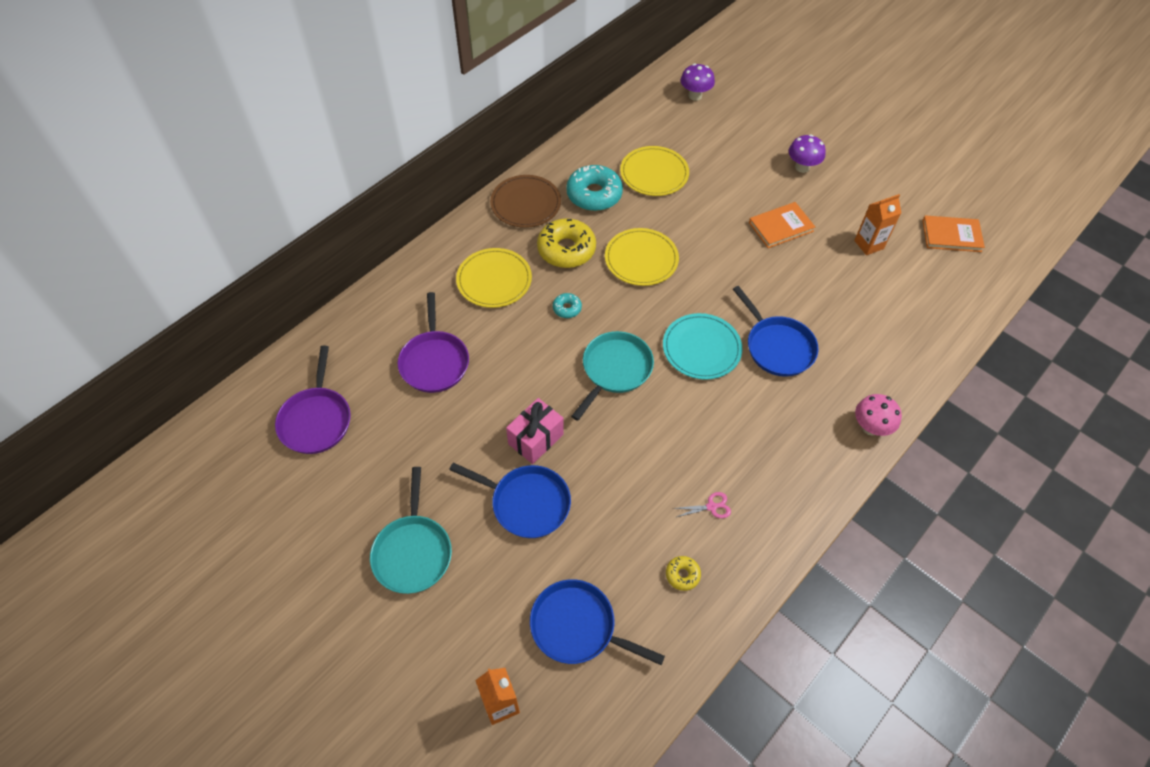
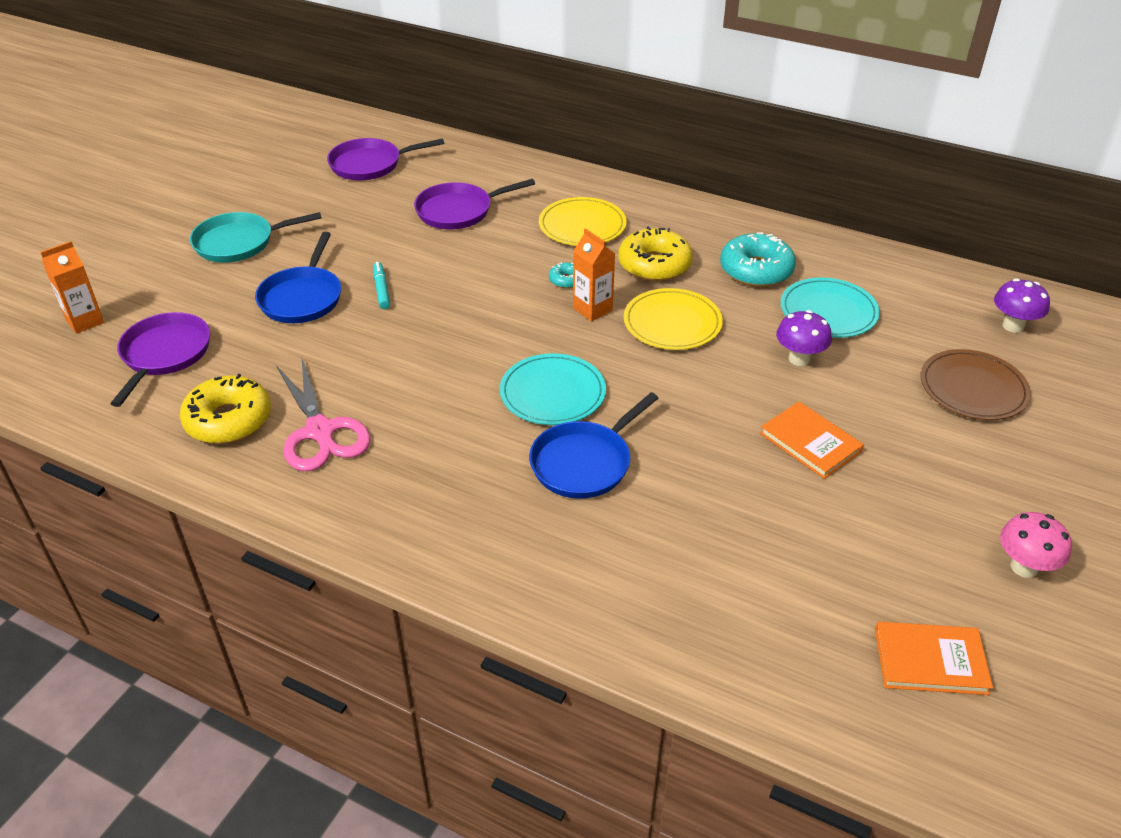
camera: 75 degrees right, 15 degrees down
(525, 203) = (707, 225): brown plate -> brown plate (973, 388)
(536, 439) = (381, 290): pink gift -> turquoise marker
(577, 626) = (164, 354): blue pan -> purple pan
(614, 370) = (492, 328): turquoise pan -> none
(654, 173) = (828, 311): yellow plate -> turquoise plate
(682, 575) = (228, 420): yellow donut -> yellow donut, size x2.11
(711, 507) = (321, 432): pink scissors -> pink scissors, size x2.39
(802, 167) = (953, 453): purple mushroom -> purple mushroom (799, 359)
(869, 244) = (837, 547): orange carton -> orange carton (592, 309)
(870, 427) = (479, 575): pink mushroom -> pink mushroom (1024, 567)
(951, 236) = (930, 661): orange book -> orange book turned 75 degrees counterclockwise

